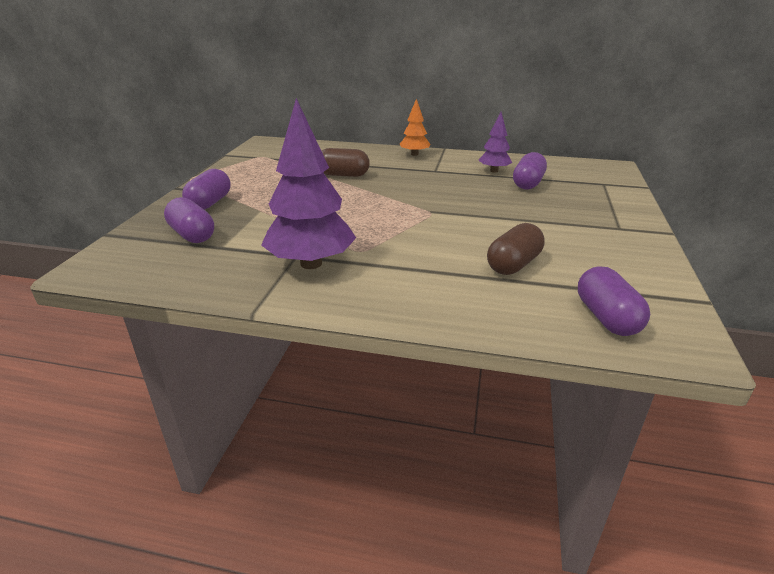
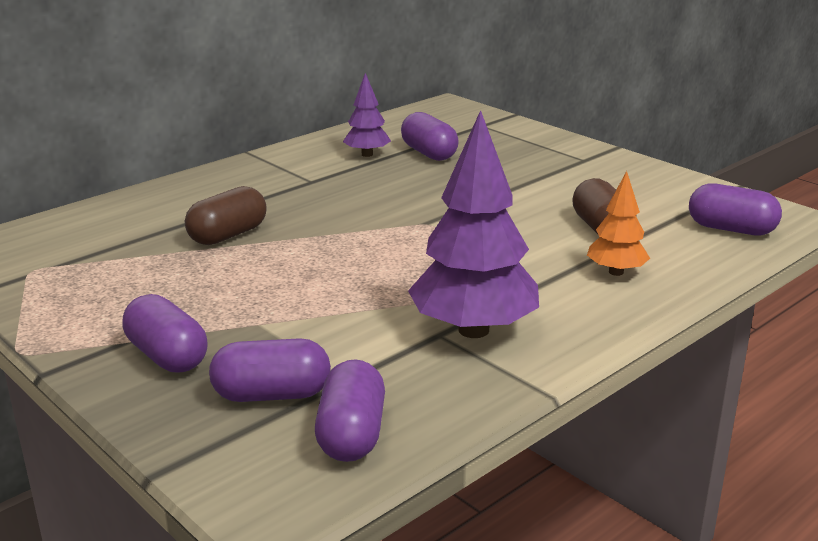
camera: 55 degrees left, 5 degrees down
(167, 265) = (351, 434): none -> purple capsule
(414, 154) = (236, 173): orange tree -> orange tree (616, 272)

